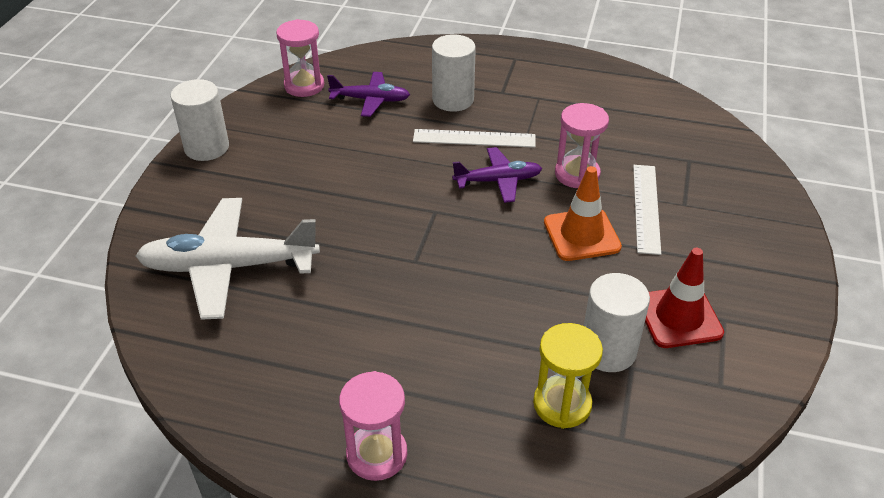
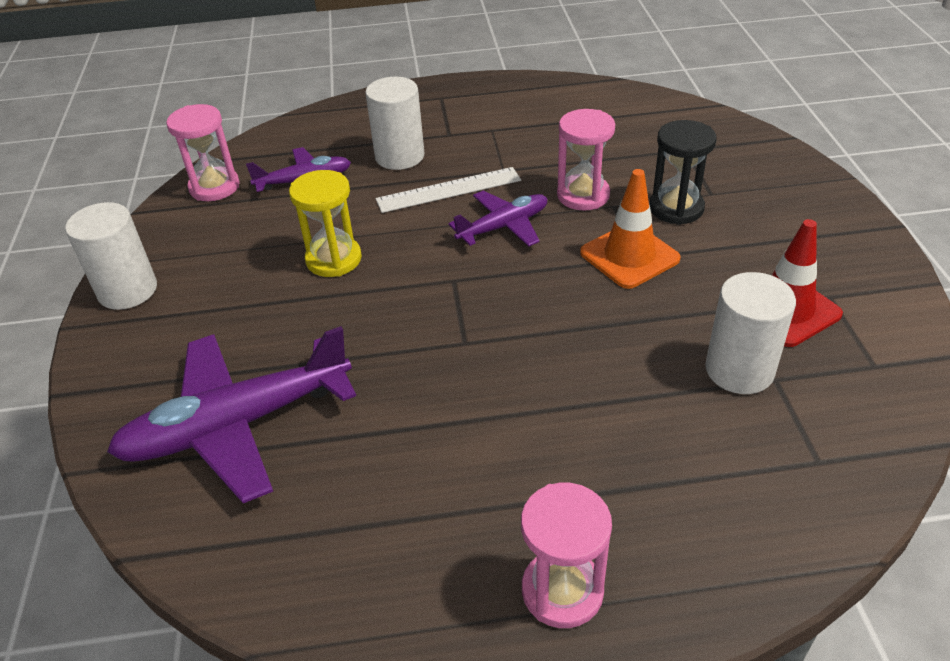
camera: 20 degrees left, 0 degrees up
(228, 267) = (237, 425): white plane -> purple plane
(562, 404) = (732, 447): yellow hourglass -> yellow hourglass (334, 259)
(646, 208) = (676, 208): white ruler -> black hourglass

